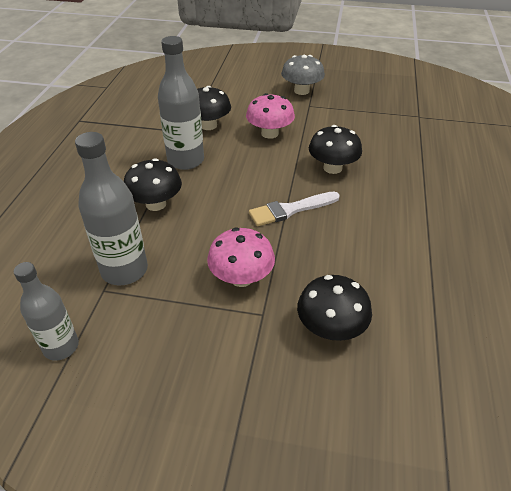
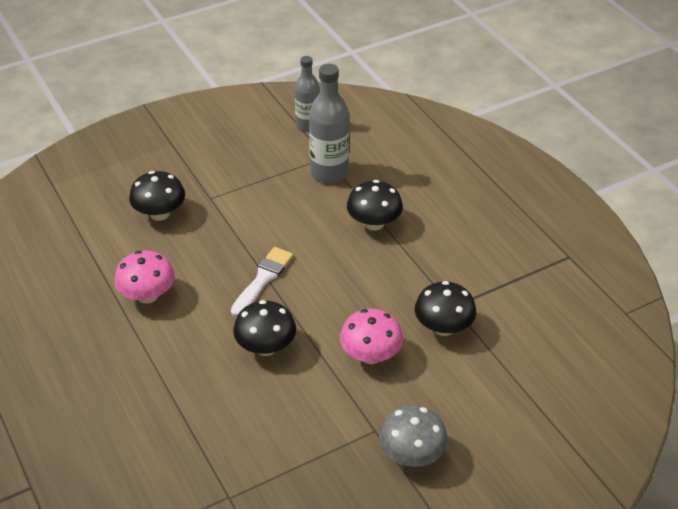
camera: 140 degrees right, 0 degrees up
(186, 160) = (406, 274): grey bottle -> none
(241, 277) = (246, 210): pink mushroom -> pink mushroom (147, 295)

